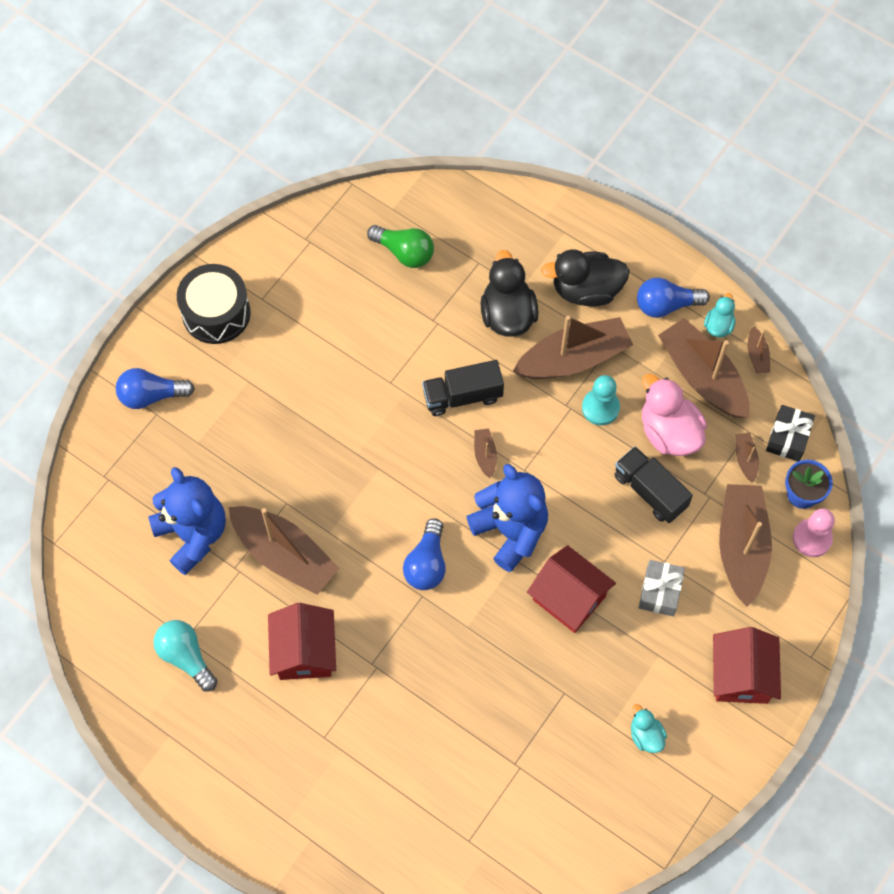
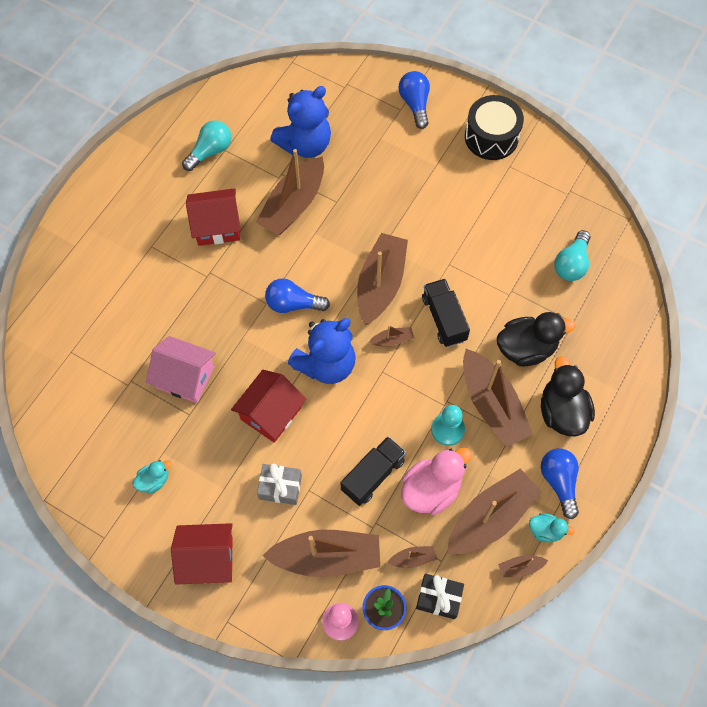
camera: 85 degrees right, 0 degrees up
(404, 252) = (571, 264): green light bulb -> turquoise light bulb
(410, 461) = (380, 284): none -> brown boat
(515, 696) = (185, 377): none -> pink house

